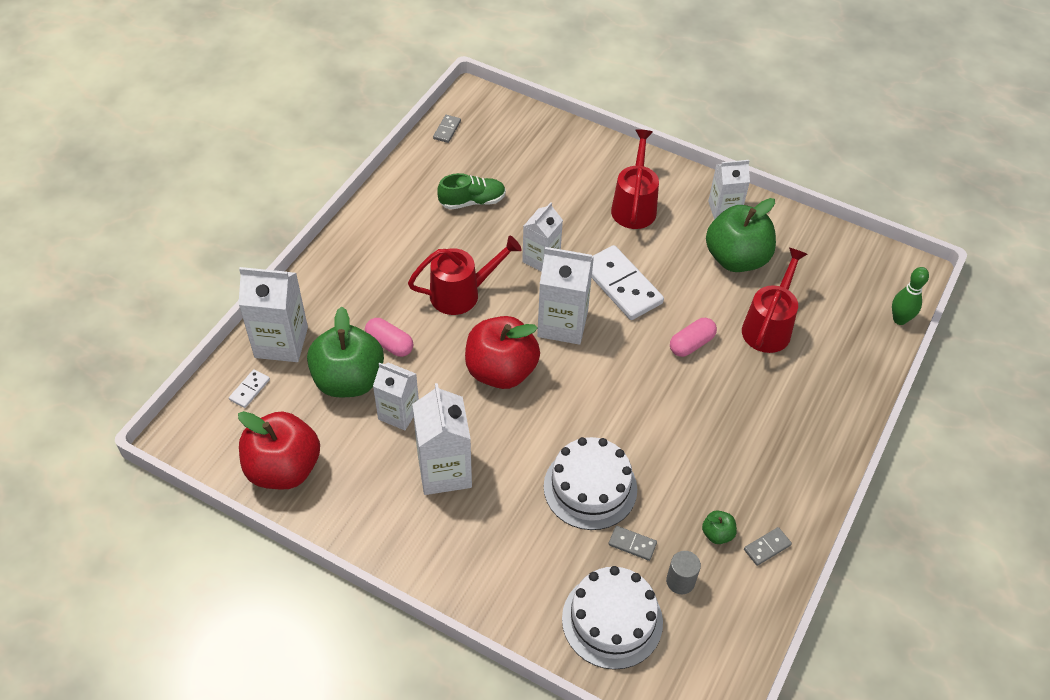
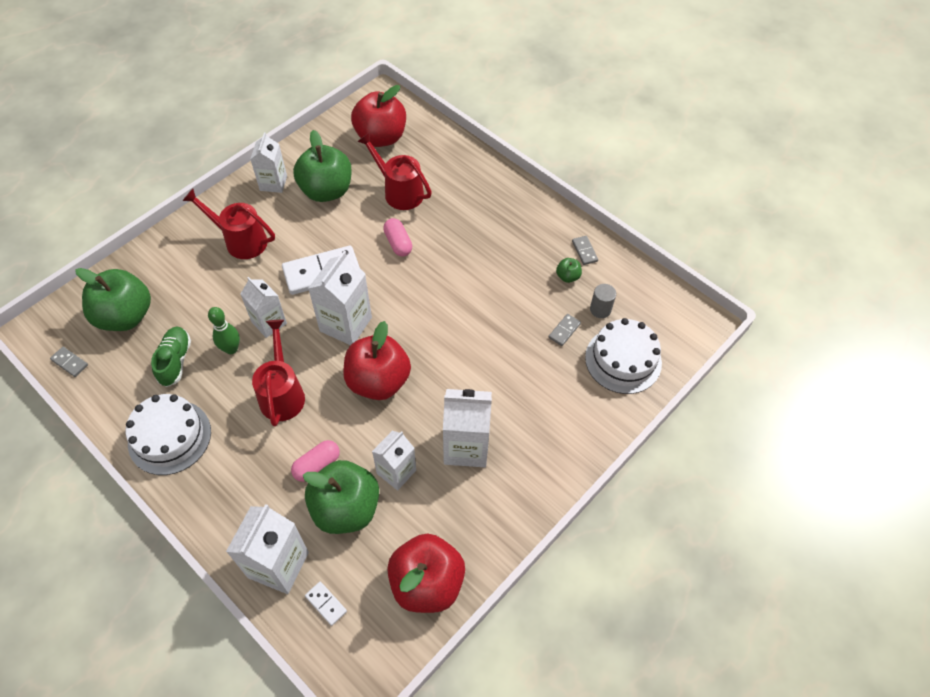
camera: 75 degrees left, 5 degrees up
(509, 150) = (125, 316): none -> green apple
(590, 487) = (509, 345): white cake -> white cake (169, 437)
(844, 288) = (381, 137): none -> red apple
(899, 319) = (420, 117): green bowling pin -> green bowling pin (231, 349)

